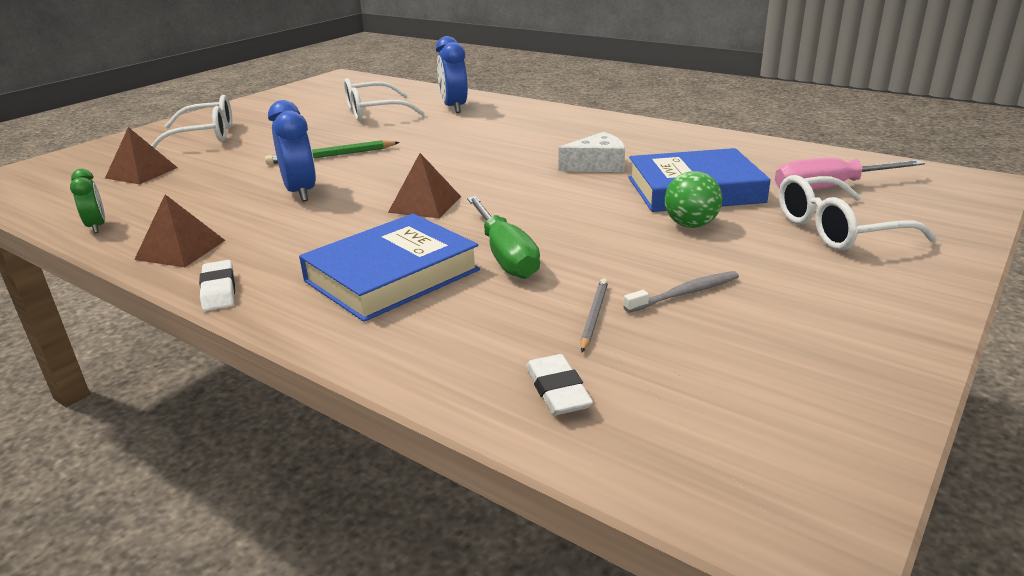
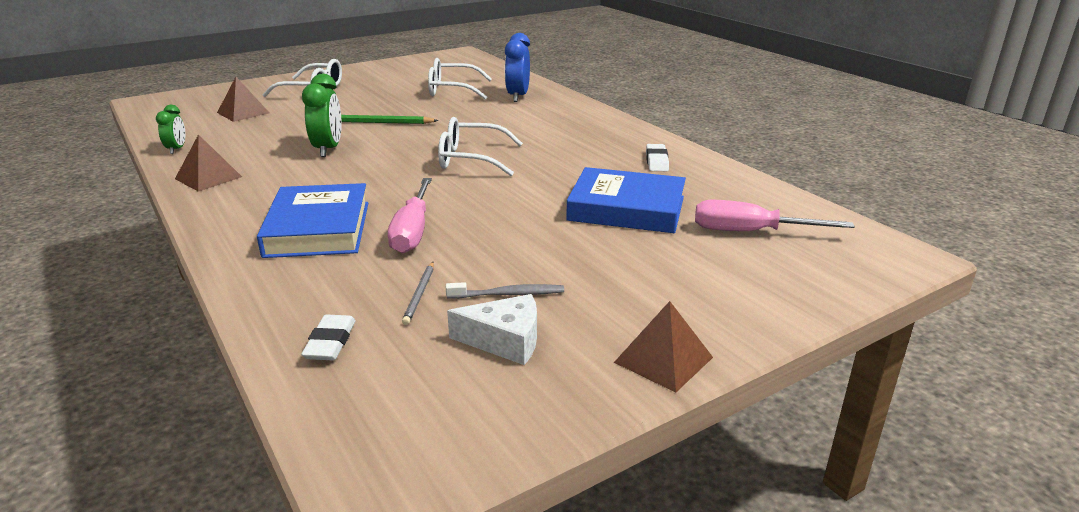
camera: 20 degrees right, 0 degrees up
(219, 290) = (201, 213): white eraser -> white eraser (657, 161)
(301, 193) = (328, 149): blue clock -> green clock
(392, 275) = (318, 229): blue book -> blue book turned 75 degrees counterclockwise
(425, 204) = (402, 177): brown pyramid -> brown pyramid (663, 359)
(505, 255) = (412, 231): green screwdriver -> pink screwdriver
(594, 316) = (420, 294): grey pencil -> grey pencil turned 150 degrees clockwise
(597, 165) = (572, 170): white cheese -> white cheese (505, 341)
(690, 225) = (584, 238): green ball -> none
(838, 229) = (706, 271): white glasses -> white glasses (471, 159)

